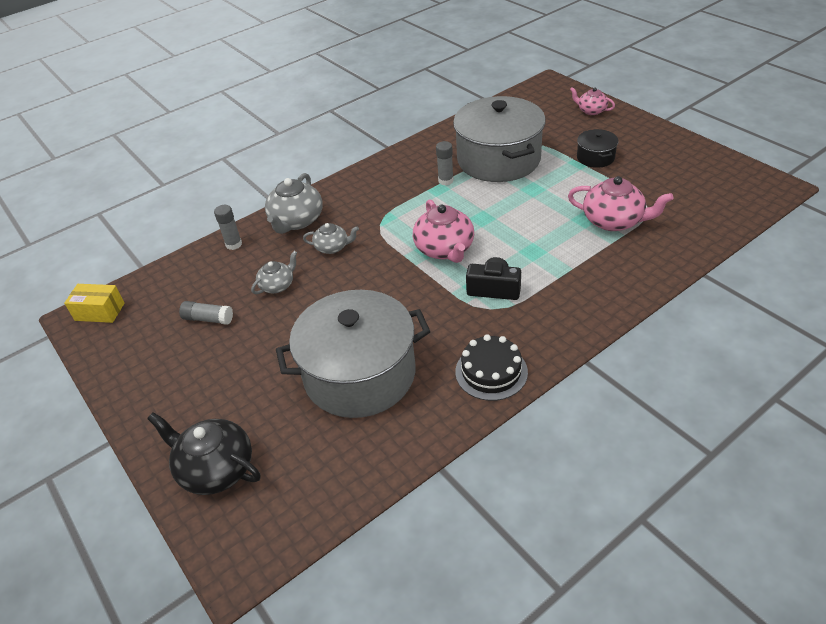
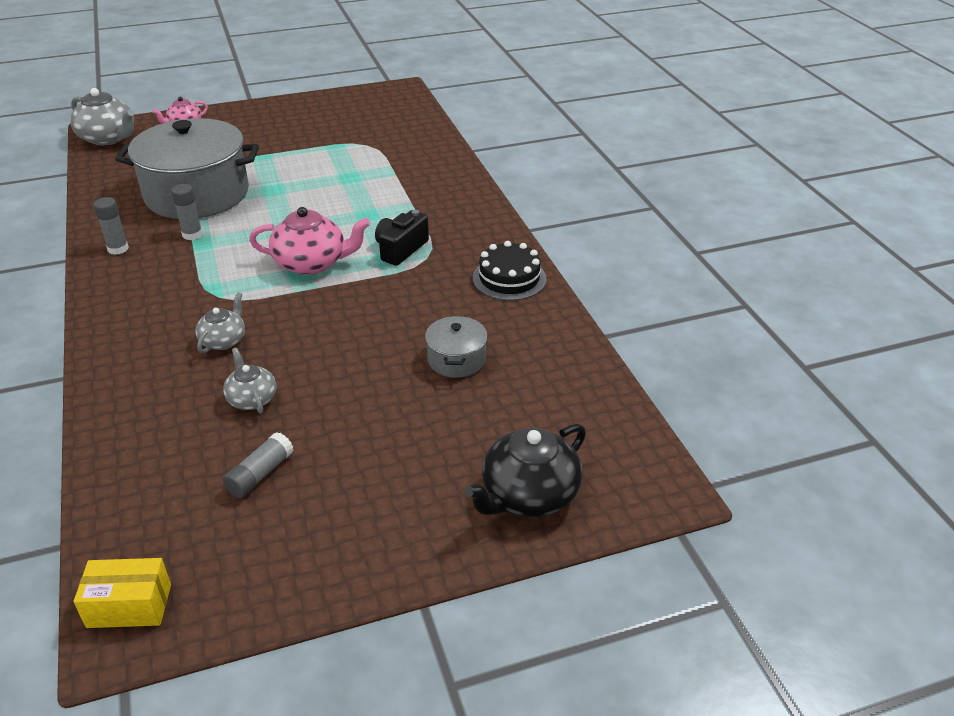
camera: 75 degrees left, 5 degrees down
(100, 312) = (129, 606): yellow box -> yellow box turned 60 degrees clockwise
(234, 244) = (120, 429): grey glue stick -> grey glue stick (118, 249)
(296, 221) = (134, 361): grey teapot -> grey teapot (108, 138)
(360, 374) = (456, 359): grey pot -> grey pot, size x0.44
(595, 157) = (264, 145): black pot -> none
(613, 221) = (367, 164): pink teapot -> none

